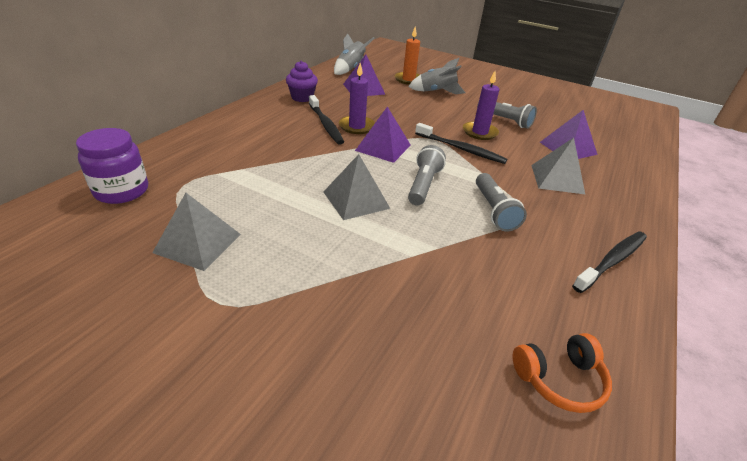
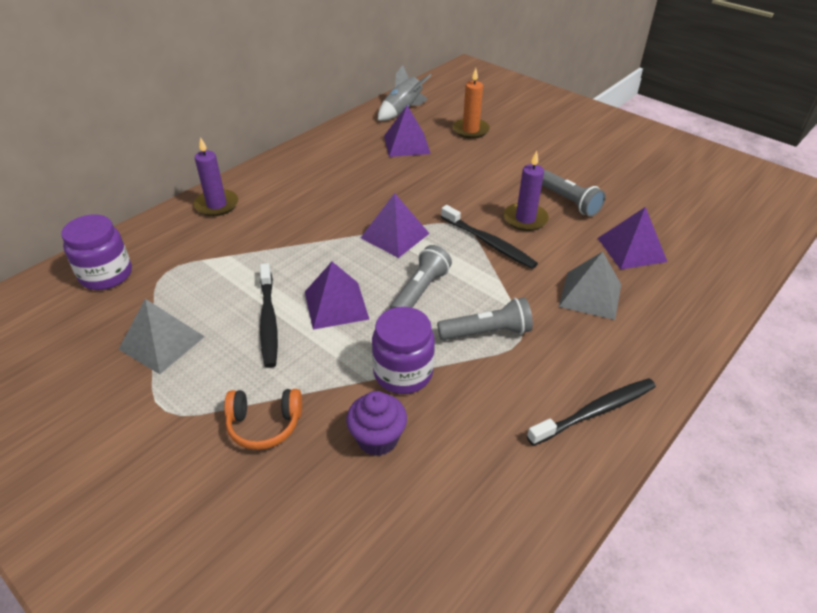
camera: 15 degrees right, 5 degrees up
(302, 98) = (327, 156): purple cupcake -> purple cupcake (377, 439)
(325, 124) = (340, 198): black toothbrush -> black toothbrush (268, 320)
(356, 200) = (336, 305): grey pyramid -> purple pyramid
(357, 126) = (375, 203): purple candle -> purple candle (216, 205)
(437, 92) = (499, 151): grey rocket -> none
(440, 247) = (403, 373): none -> purple jar
(494, 210) = (487, 332): grey flashlight -> grey flashlight turned 105 degrees counterclockwise
(559, 379) = (457, 534): orange headphones -> orange headphones (264, 425)

